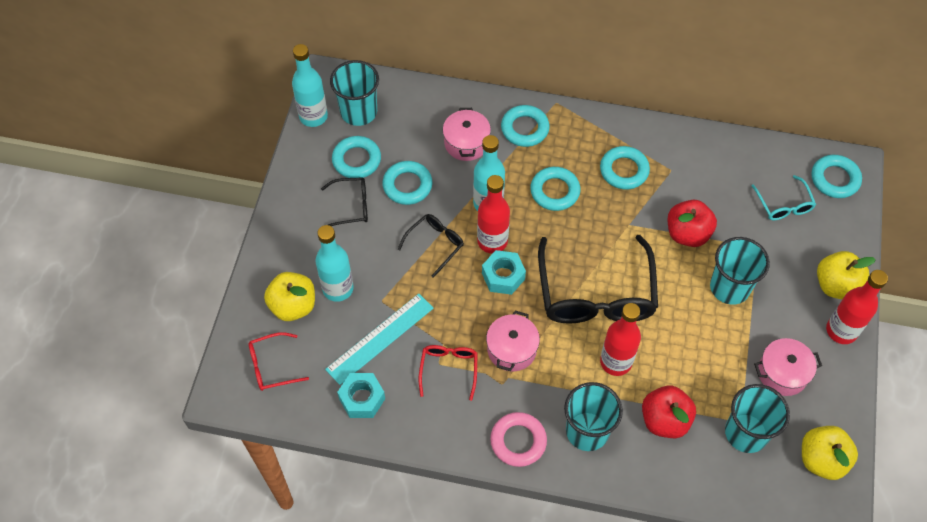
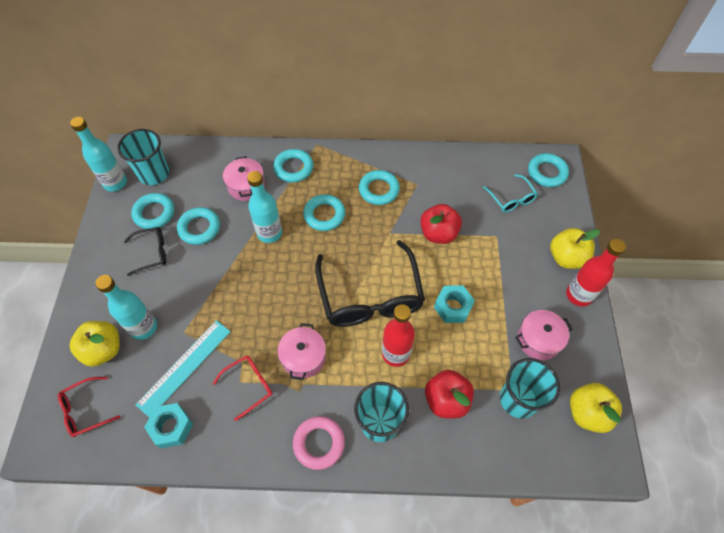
camera: 10 degrees left, 0 degrees up
(435, 244) = (227, 274): black glasses -> none
(449, 369) = (249, 385): red glasses -> red glasses turned 60 degrees clockwise
(492, 241) = (276, 264): red bottle -> none
(503, 276) = (289, 293): turquoise nut -> turquoise nut (453, 307)
(729, 287) = (481, 273): turquoise cup -> none

